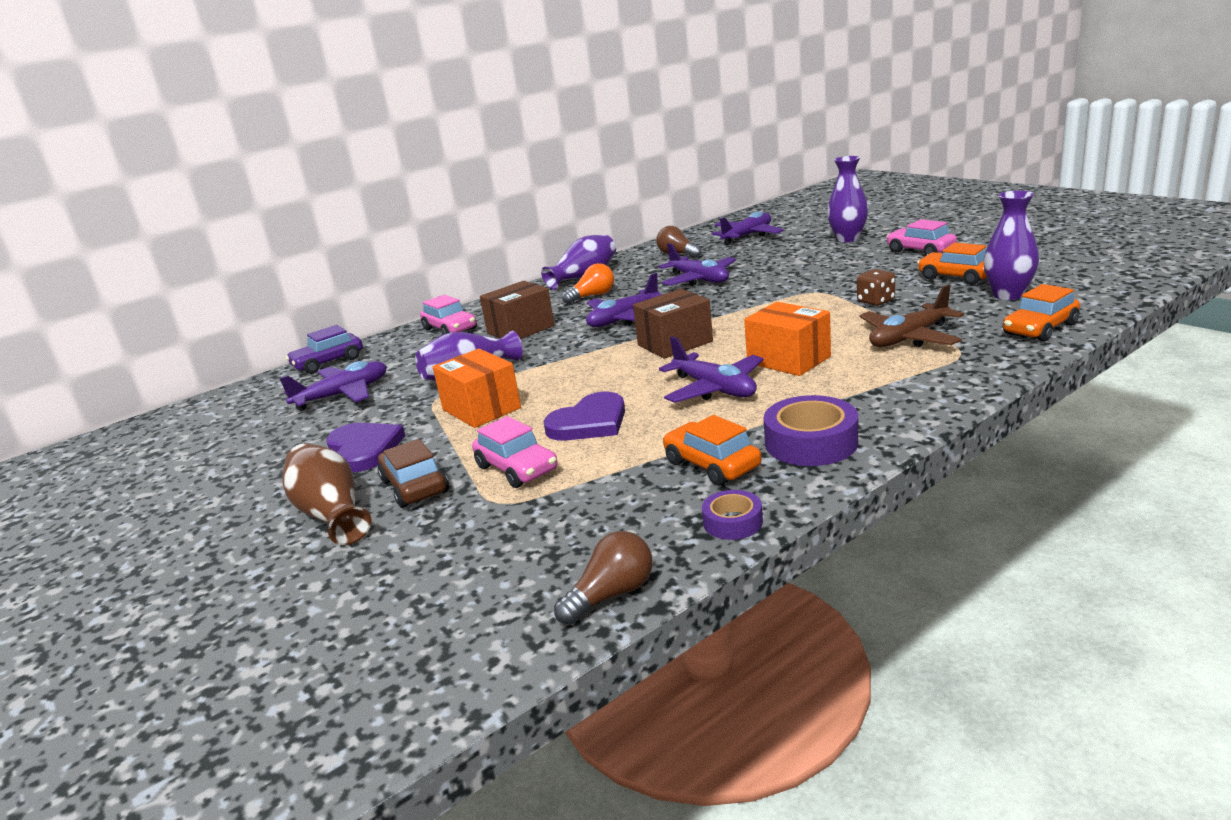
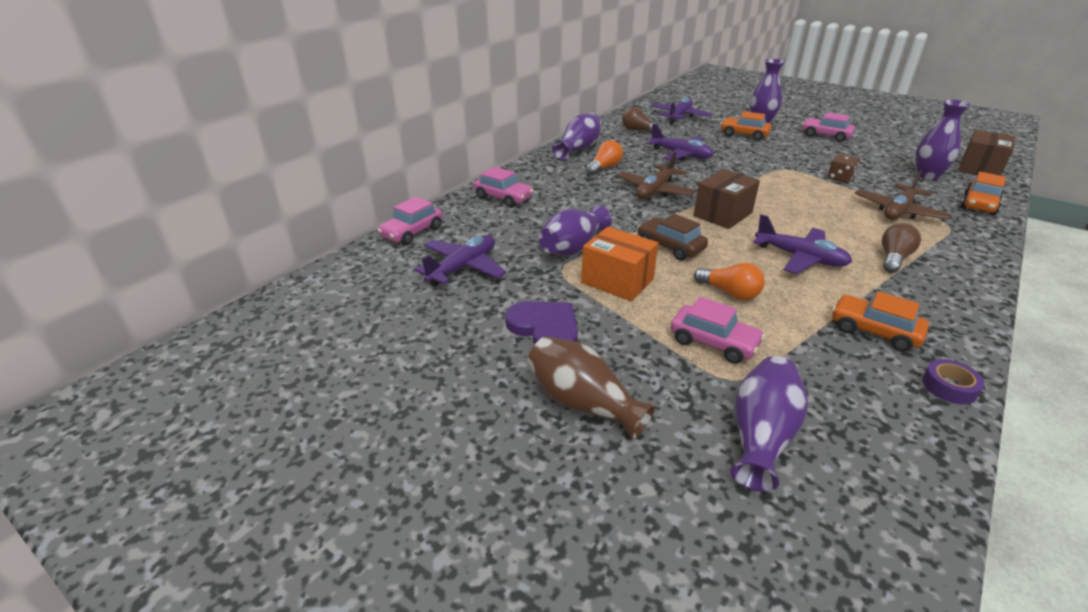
camera: 20 degrees left, 10 degrees up
(328, 362) = (412, 232): purple car -> pink car
(414, 486) = (636, 367): brown car -> brown car (670, 247)
(469, 552) = (761, 436): none -> purple vase
(520, 329) = (572, 199): brown box -> brown box (979, 168)
(589, 422) = (729, 293): purple heart -> orange light bulb
(611, 595) = (930, 470): brown light bulb -> brown light bulb (893, 258)
(624, 319) = (655, 190): purple plane -> brown plane
(788, 360) = (830, 230): orange box -> none
(811, 442) = (927, 307): purple tape -> none
(956, 277) = (875, 159): orange car -> orange car (744, 135)

